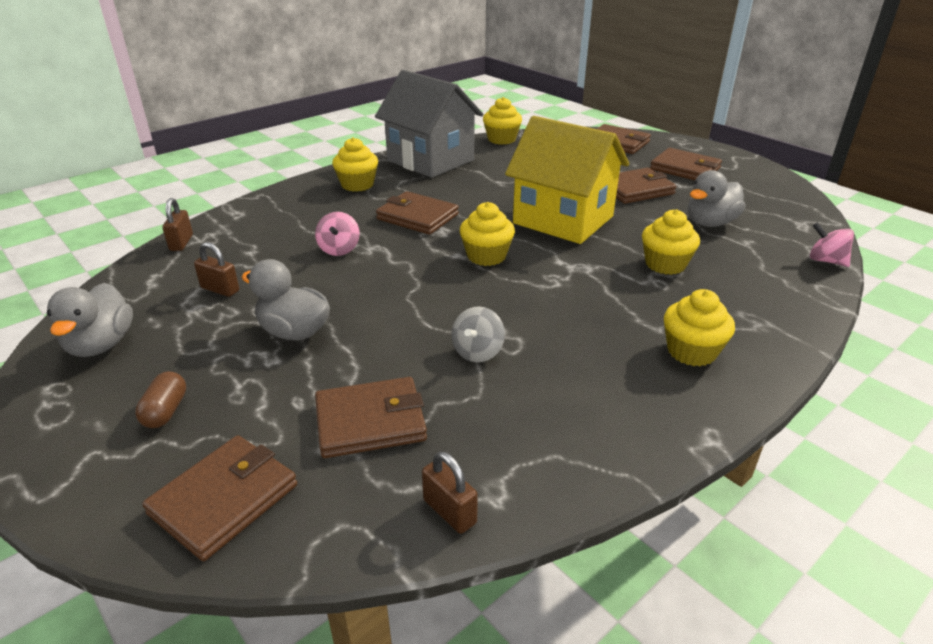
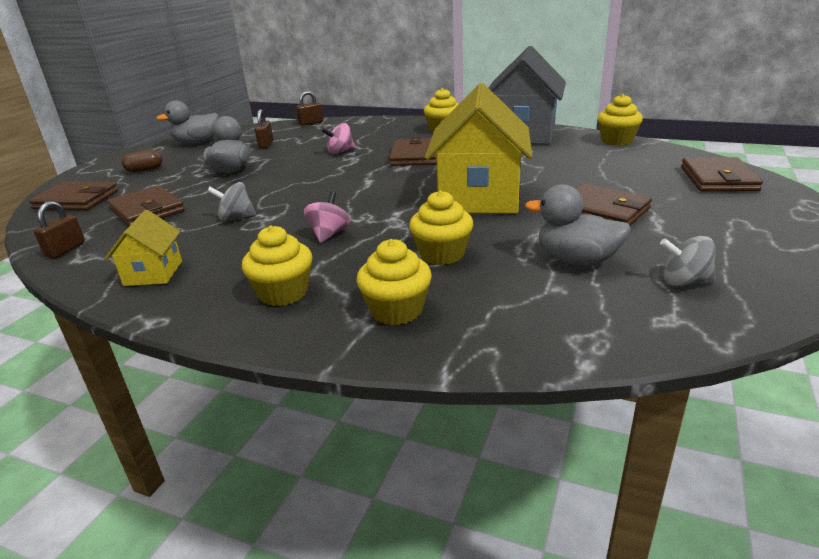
camera: 65 degrees right, 5 degrees down
(486, 256) = (377, 188): yellow cupcake -> yellow cupcake (396, 310)
(592, 430) = (153, 273): none -> yellow house
(685, 169) = (715, 222): brown wallet -> none
(759, 205) = (684, 282): none -> grey spinning top
(826, 261) = (573, 348): pink spinning top -> pink spinning top (329, 234)

